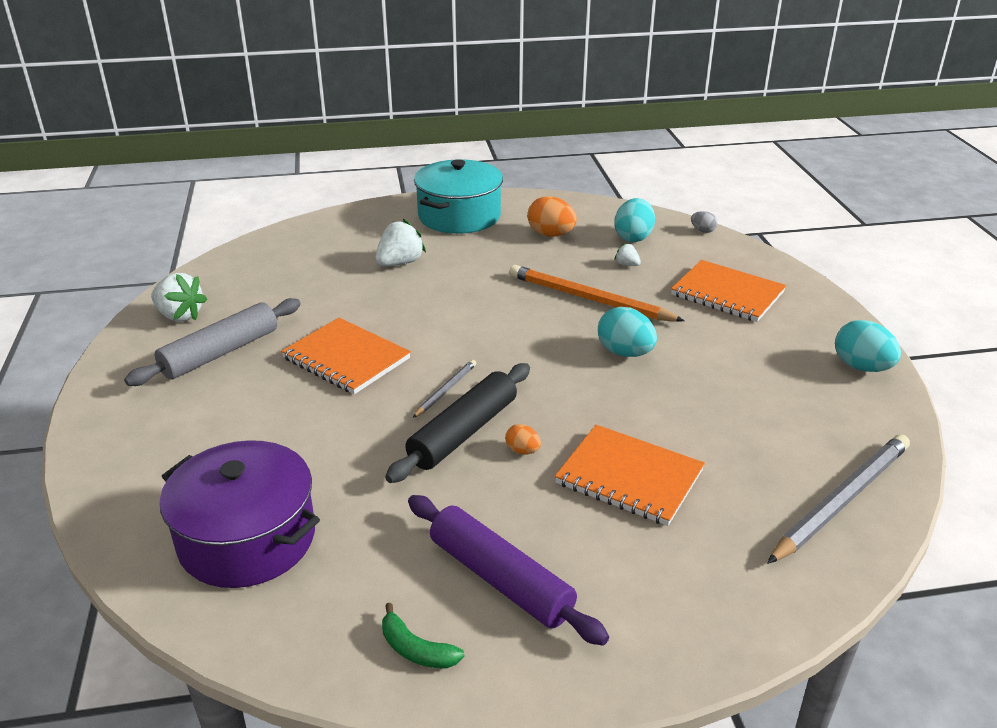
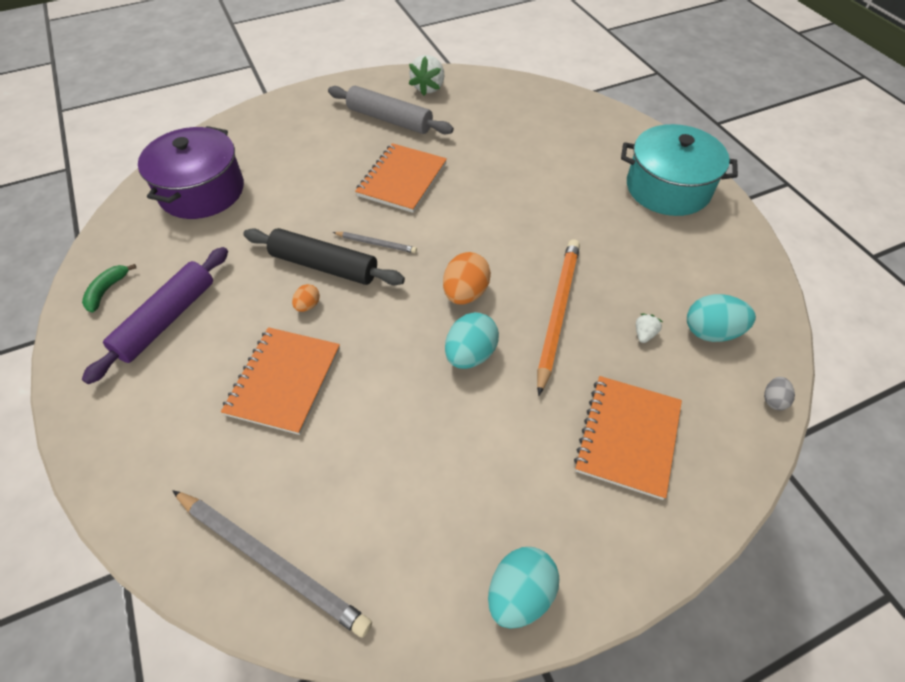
camera: 75 degrees right, 20 degrees up
(400, 263) = (557, 172): white strawberry -> none
(551, 235) = (672, 261): orange egg -> orange egg (465, 293)

